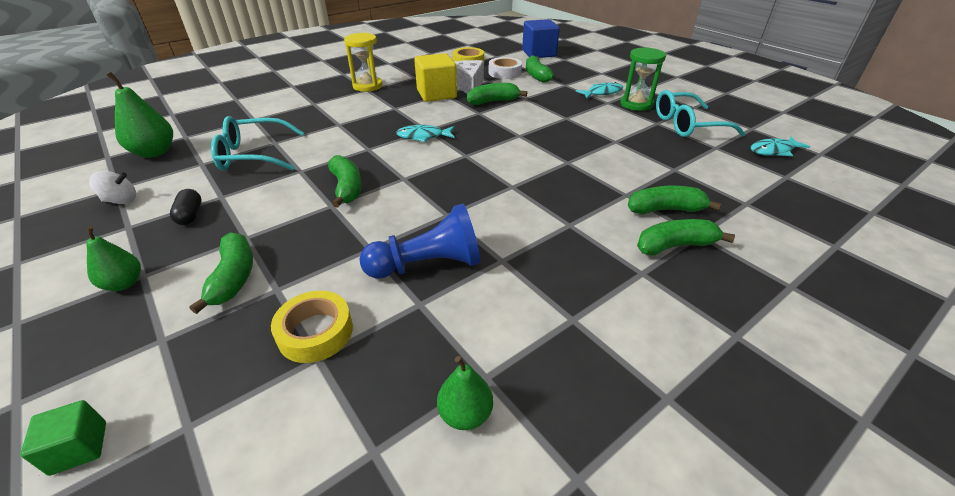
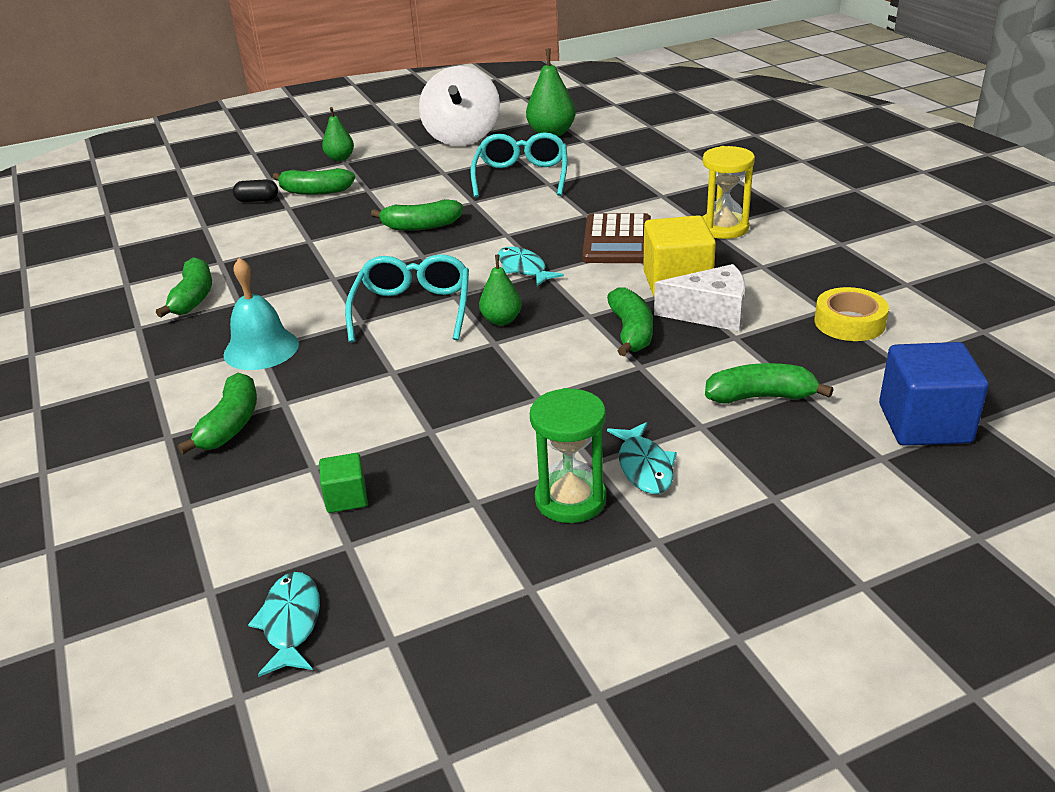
camera: 105 degrees right, 5 degrees down
(79, 448) = (204, 172): green cube -> green cube (346, 498)
(121, 200) = (462, 137): white spinning top -> white spinning top, size x2.29
(190, 215) = (418, 165): black capsule -> black capsule (257, 200)
(315, 332) = (228, 224): yellow tape -> none
(381, 112) = (617, 240): none -> brown calculator
(423, 136) = (523, 269): turquoise fish -> turquoise fish turned 45 degrees counterclockwise
(428, 265) = (263, 266): blue pawn -> none
(465, 414) = (108, 275): green pear -> green pear (501, 320)
(504, 73) = (780, 359): white tape -> none
(570, 223) = (261, 349): none -> turquoise bell
(675, 246) = (167, 411): green banana -> green banana (193, 298)
(687, 125) = (448, 541): turquoise glasses -> turquoise glasses (413, 309)

